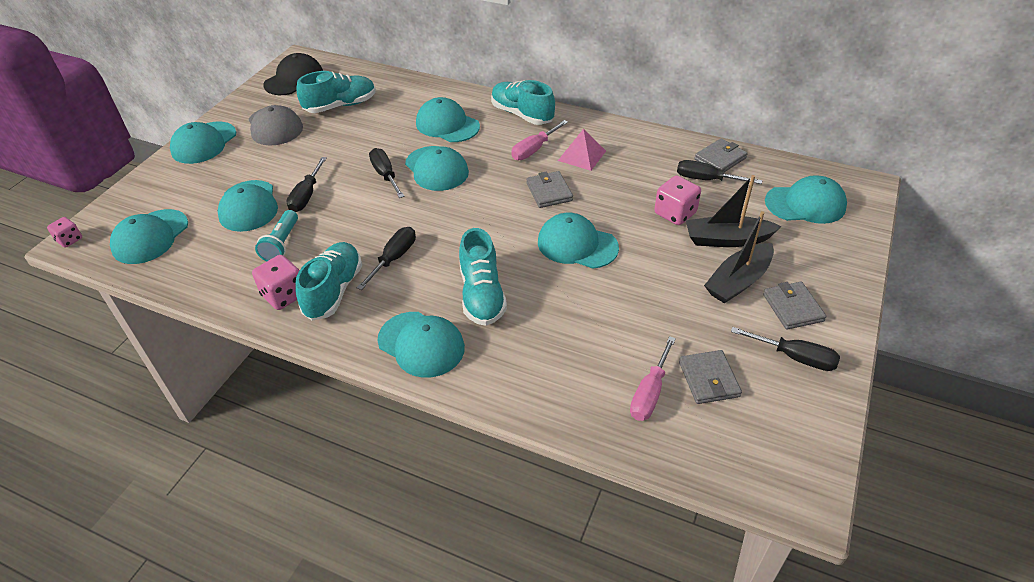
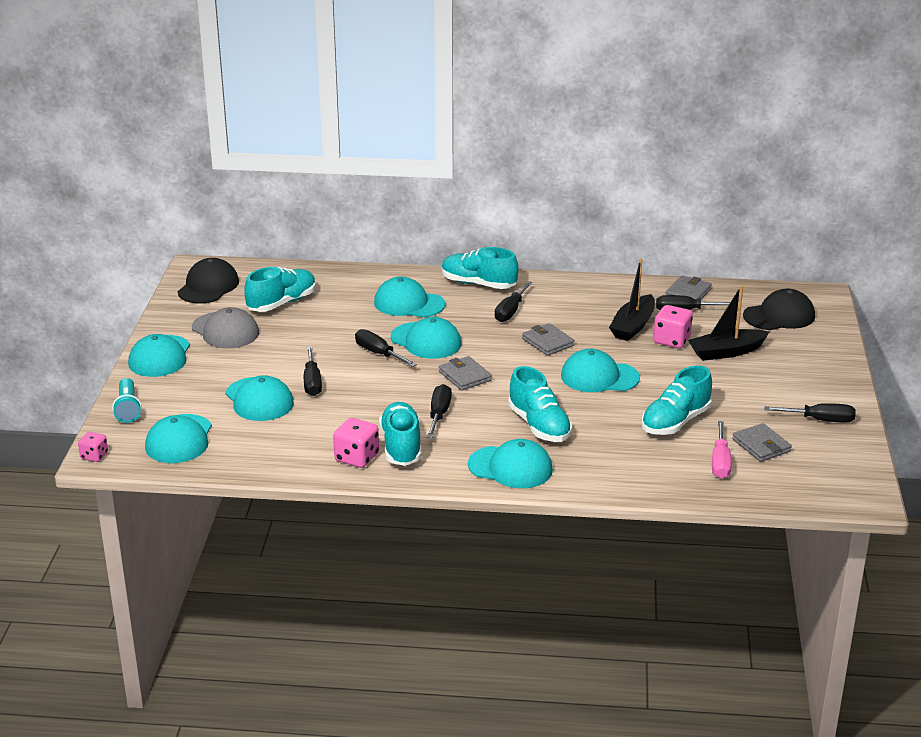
camera: 20 degrees left, 15 degrees down
(282, 244) = (320, 422): turquoise flashlight -> turquoise flashlight (128, 409)
(534, 149) = (510, 311): pink screwdriver -> black screwdriver
(582, 155) = (559, 309): pink pyramid -> none
(627, 322) = (675, 422): none -> turquoise shoe
(738, 281) = (751, 379): black boat -> black boat (633, 326)
(792, 308) = (803, 389): grey wallet -> grey wallet (465, 376)
(805, 204) = (779, 316): turquoise cap -> black cap

